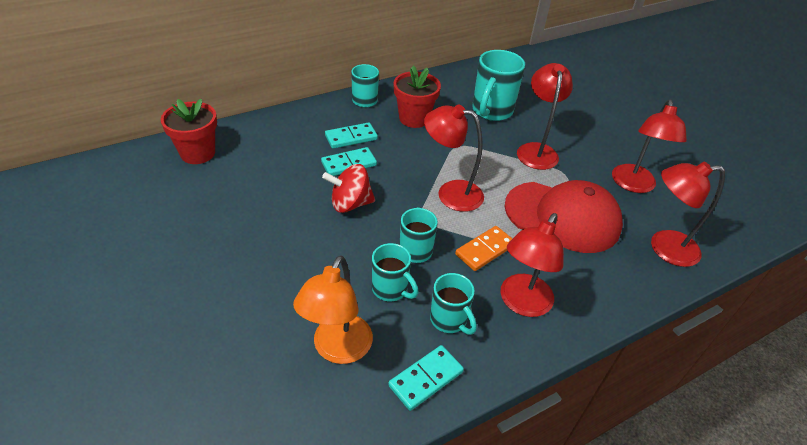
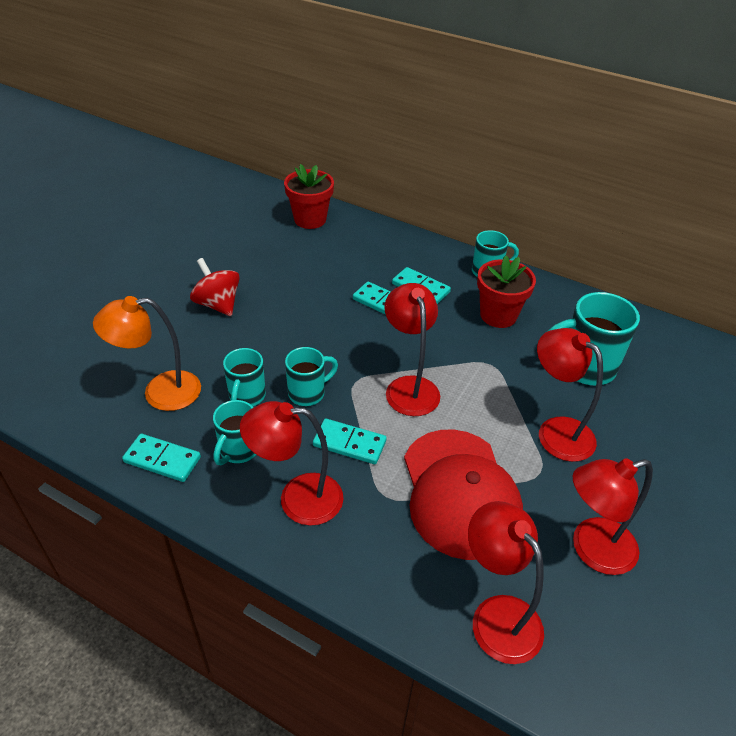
camera: 60 degrees right, 0 degrees up
(350, 204) = (330, 327): red spinning top -> red spinning top (218, 304)
(485, 250) = (349, 443): orange domino -> turquoise domino
(536, 150) = (556, 431): red lamp -> red lamp turned 105 degrees counterclockwise

